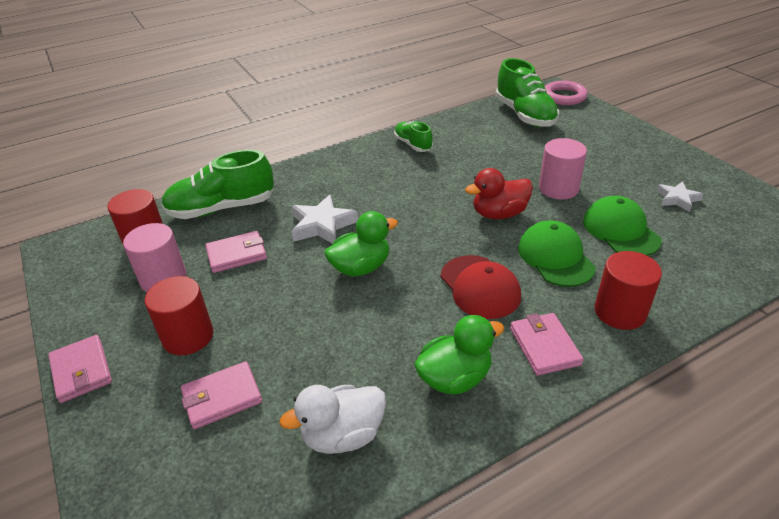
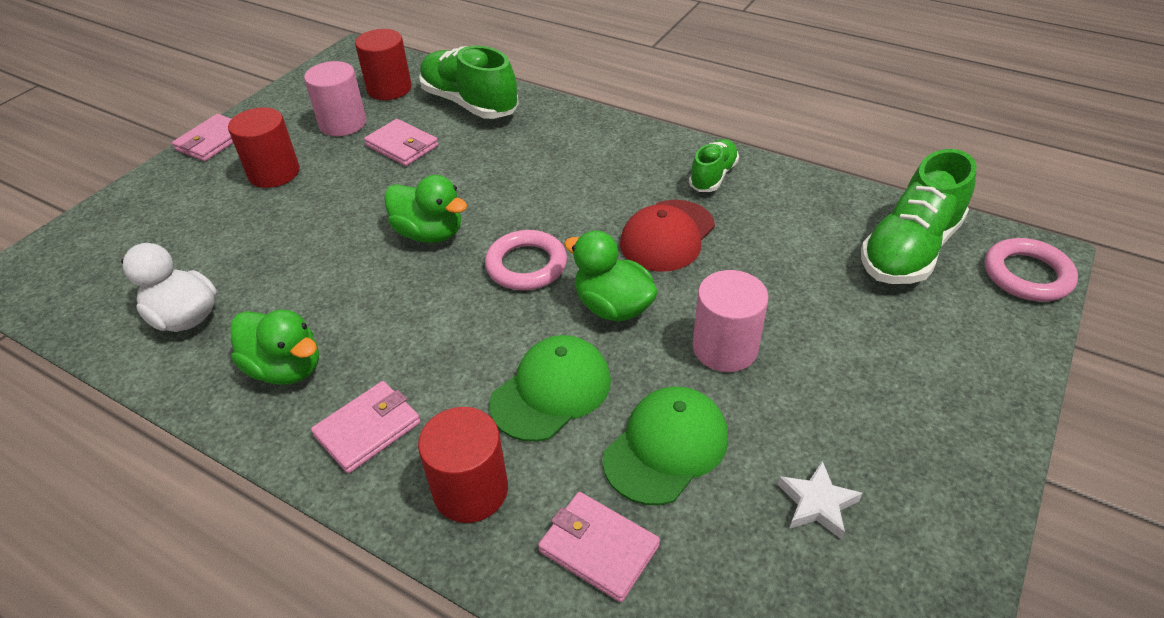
camera: 60 degrees right, 5 degrees up
(222, 397) = (208, 226): pink wallet -> pink wallet (599, 548)
(322, 225) = (486, 177): white star -> none
(434, 234) = (526, 265): none -> pink ring
(480, 287) = (448, 338): red cap -> red cap (667, 236)
(499, 214) = (612, 307): red duck -> green duck

